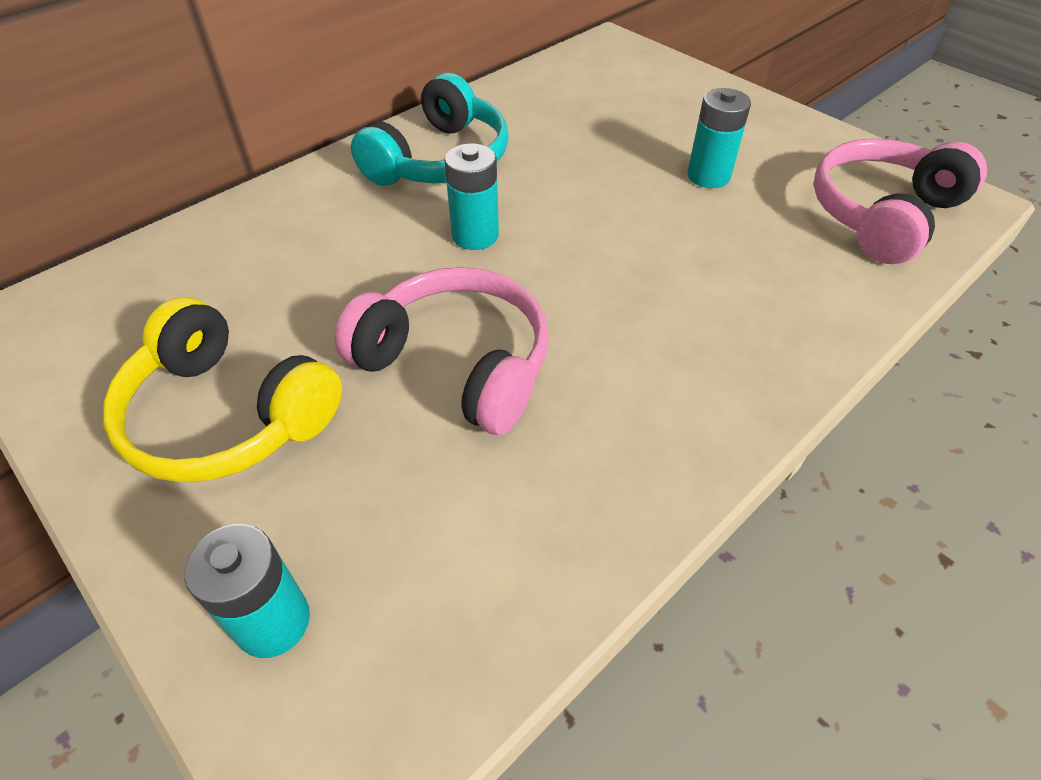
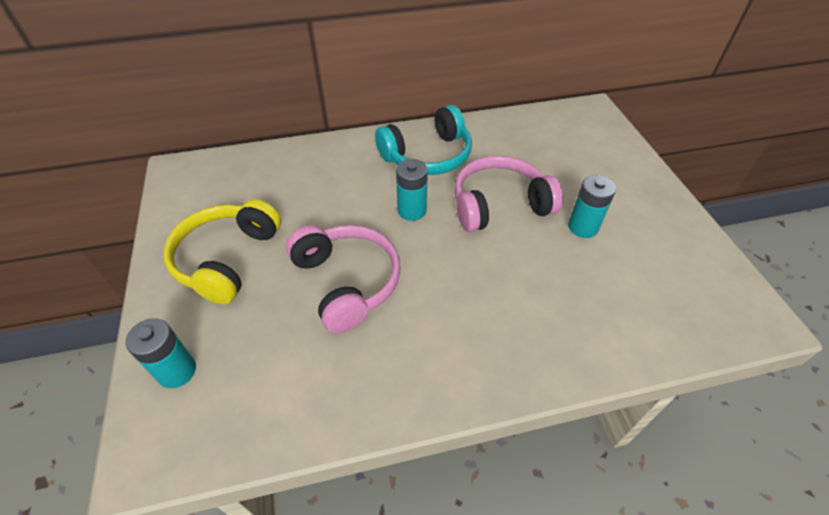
camera: 30 degrees right, 0 degrees up
(228, 415) = (227, 259): yellow headphones -> yellow headphones turned 45 degrees clockwise
(882, 215) = (685, 303): pink headphones -> pink headphones (499, 205)

